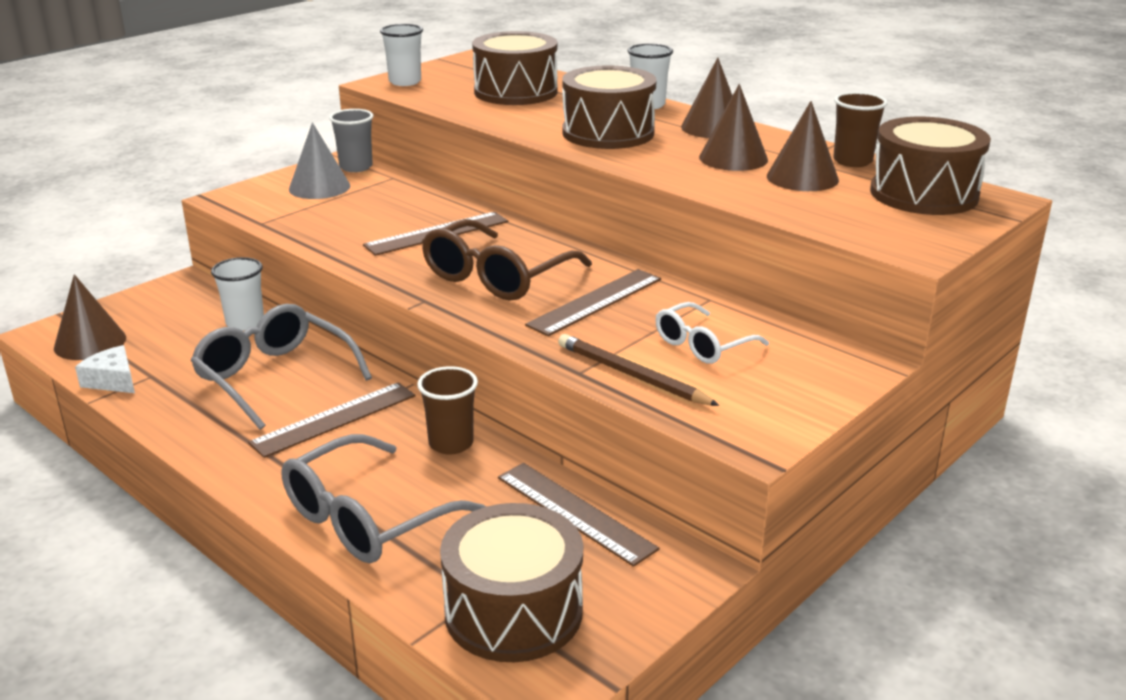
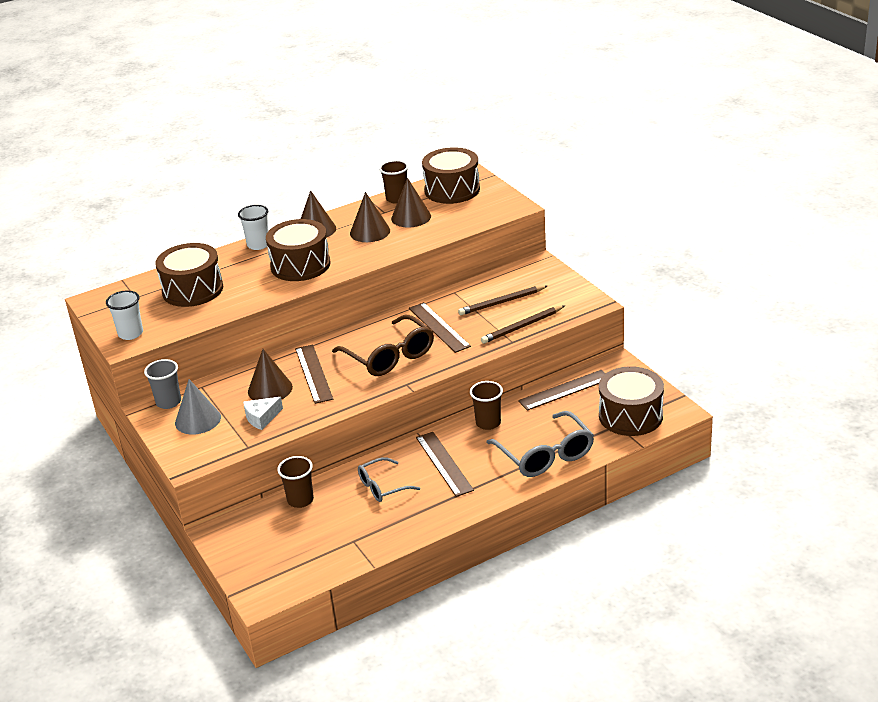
camera: 70 degrees left, 5 degrees up
(90, 342) = (289, 573): brown cone -> brown cone (270, 389)
(112, 380) = (351, 558): white cheese -> white cheese (261, 418)
(245, 323) = (300, 500): white cup -> brown cup
(274, 377) = (382, 487): grey glasses -> grey glasses, size x0.60
(702, 345) = (502, 302): white glasses -> brown pencil

